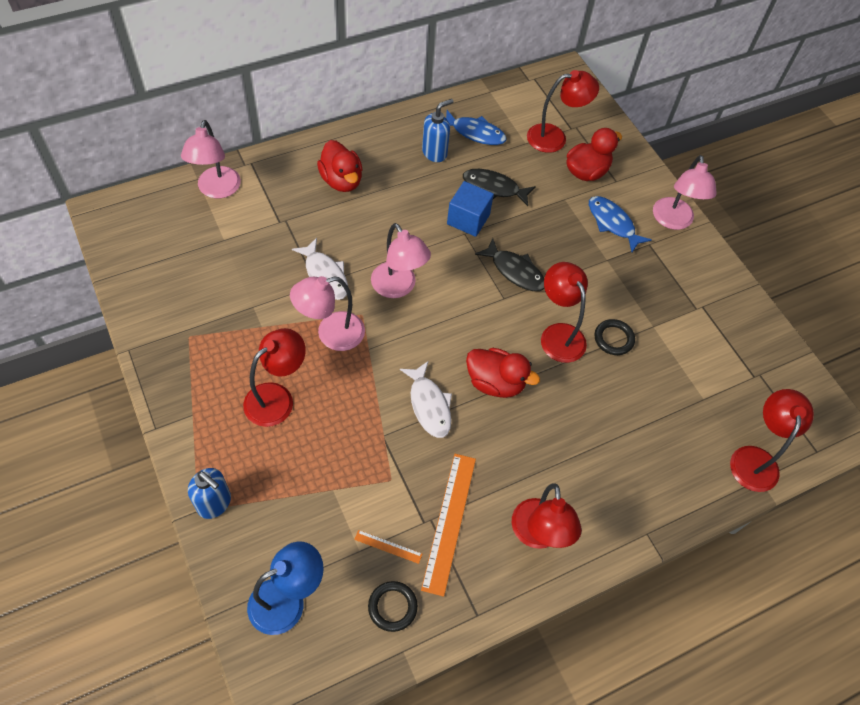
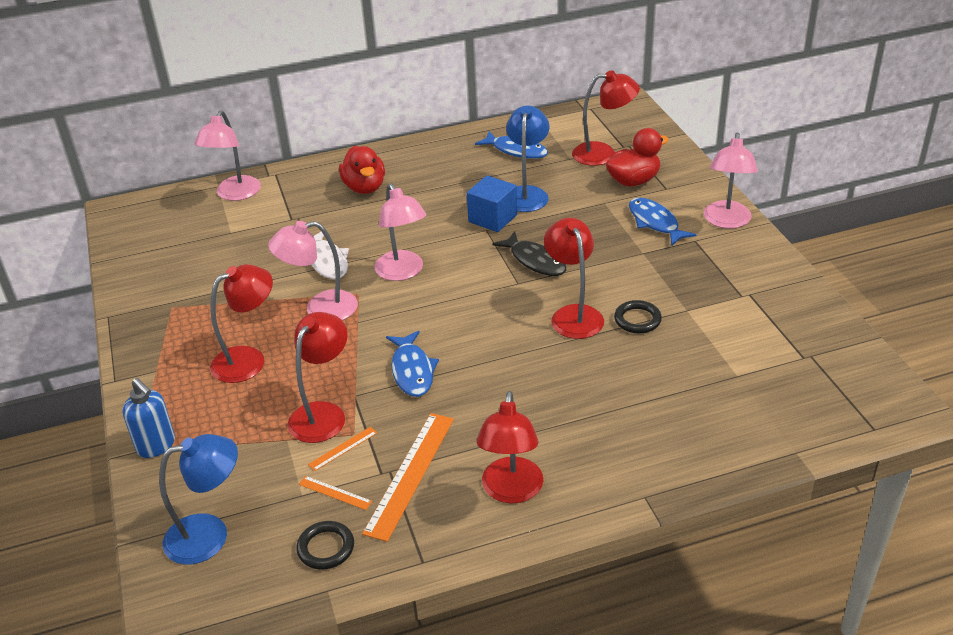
camera: 15 degrees right, 20 degrees down
(385, 497) = (343, 448): none -> orange ruler
(429, 405) = (412, 371): white fish -> blue fish
(435, 153) = (469, 166): blue soap dispenser -> none
(494, 188) = (527, 193): black fish -> blue lamp
(495, 382) = (491, 354): red duck -> none
(755, 458) = (793, 432): red lamp -> red lamp (323, 413)

